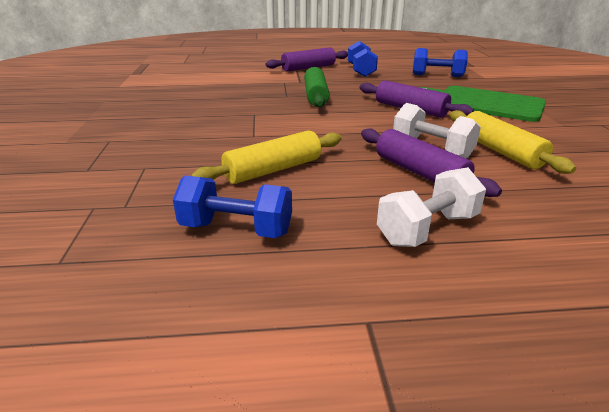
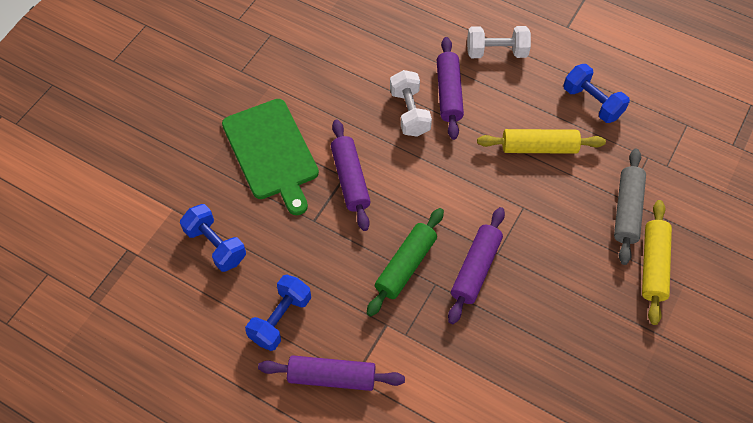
camera: 145 degrees left, 30 degrees up
(140, 162) = (627, 210): none -> grey rolling pin
(264, 106) = (475, 269): none -> purple rolling pin
(500, 151) = (368, 84): yellow rolling pin -> yellow rolling pin (653, 265)

